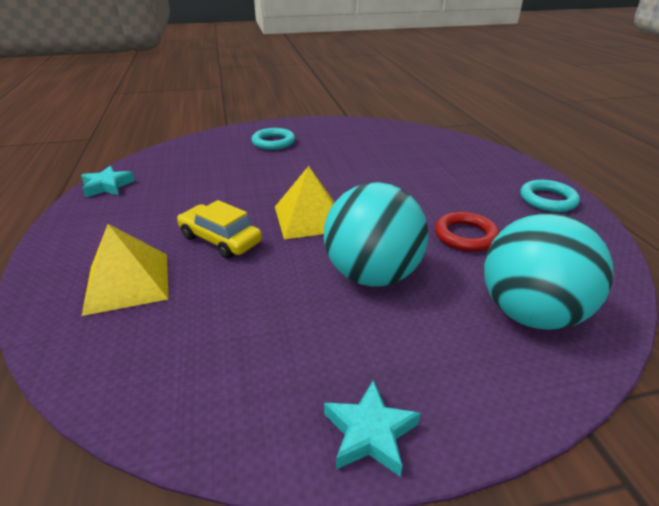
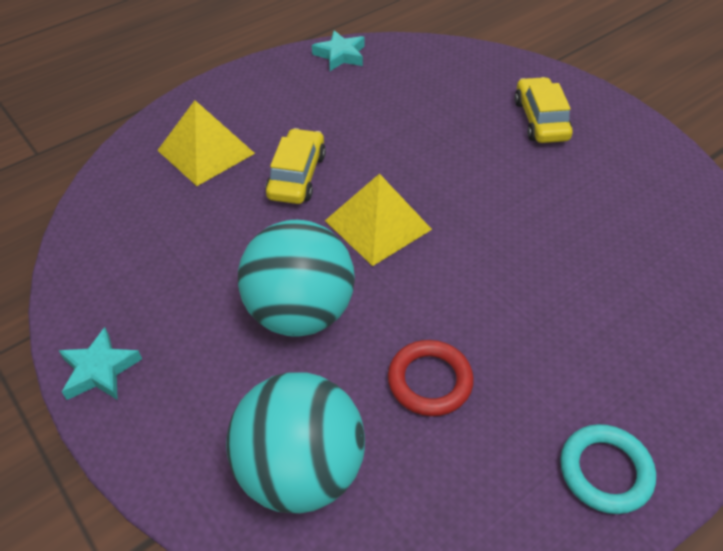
camera: 65 degrees right, 15 degrees up
(273, 142) = (540, 120): turquoise ring -> yellow car

